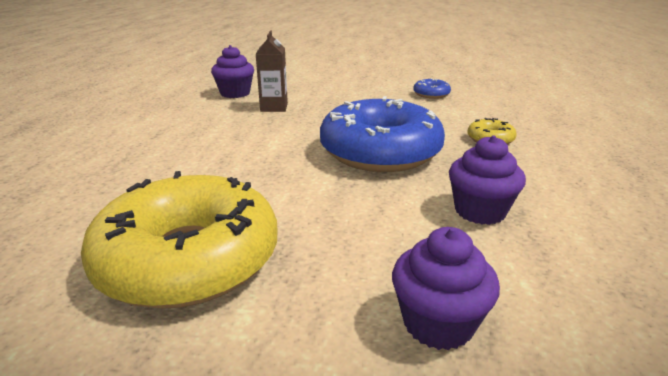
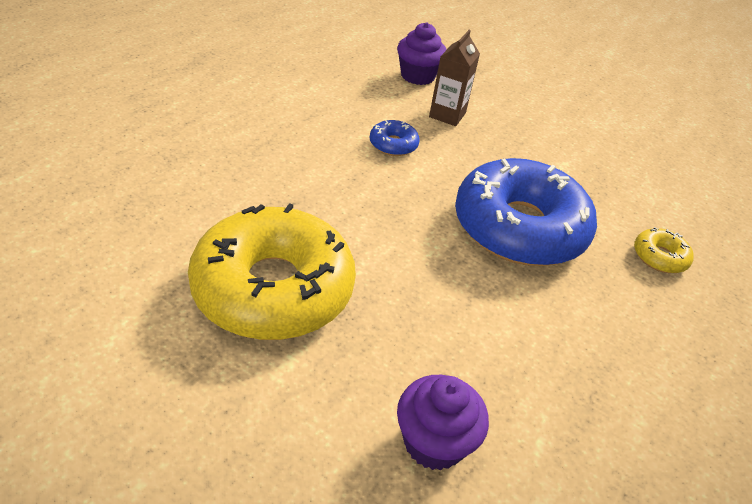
camera: 20 degrees right, 15 degrees up
(431, 94) = (647, 156): blue donut -> blue donut (393, 144)
(480, 211) = (564, 348): purple cupcake -> none

